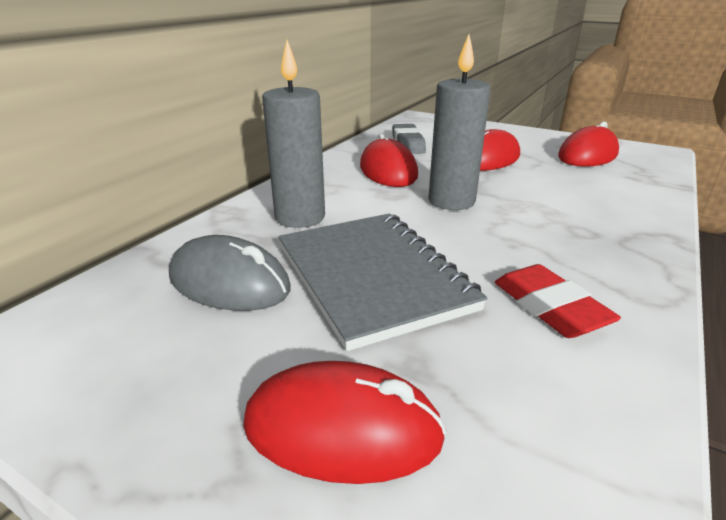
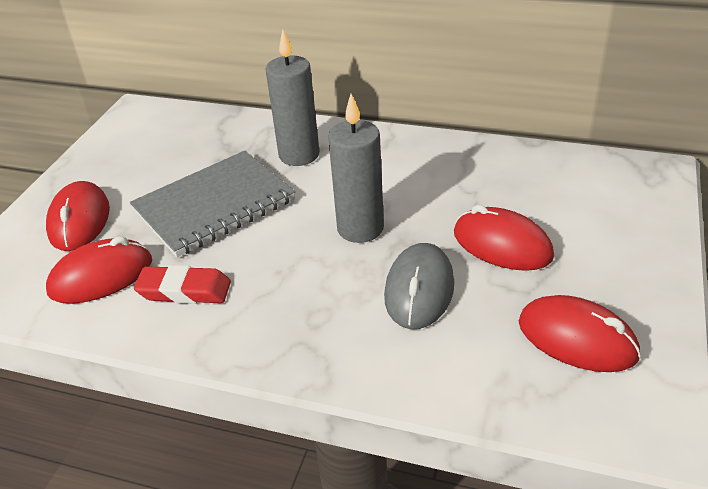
camera: 80 degrees right, 10 degrees up
(229, 283) = (200, 153): grey mouse -> grey mouse (419, 290)
(388, 171) = (424, 179): red mouse -> red mouse (101, 276)
(407, 144) = (524, 178): grey eraser -> none
(549, 307) = (184, 290): red eraser -> red eraser turned 45 degrees clockwise

